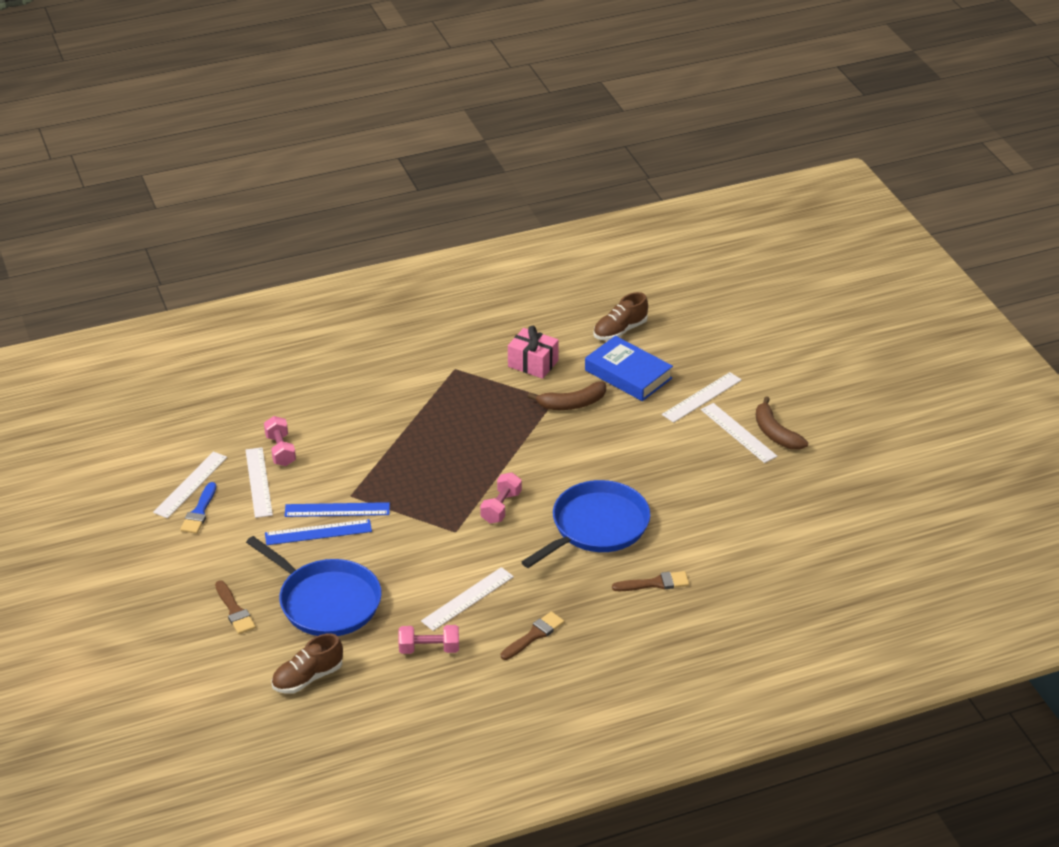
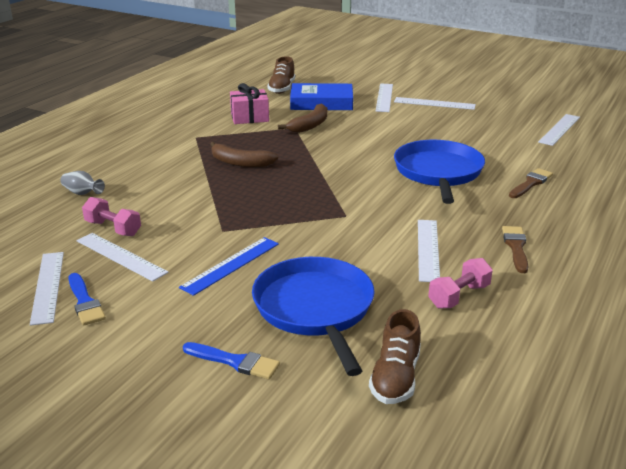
camera: 40 degrees left, 10 degrees down
(235, 610) = (235, 362): brown brush -> blue brush
(297, 397) = (82, 193): none -> grey vase
(326, 602) = (315, 309): blue pan -> blue pan turned 105 degrees counterclockwise
(337, 510) = (225, 244): blue ruler -> none
(501, 507) = (355, 189): pink dumbbell -> none
(775, 433) = (454, 97): brown banana -> brown banana (240, 163)
(801, 536) = (559, 129): none -> white ruler

